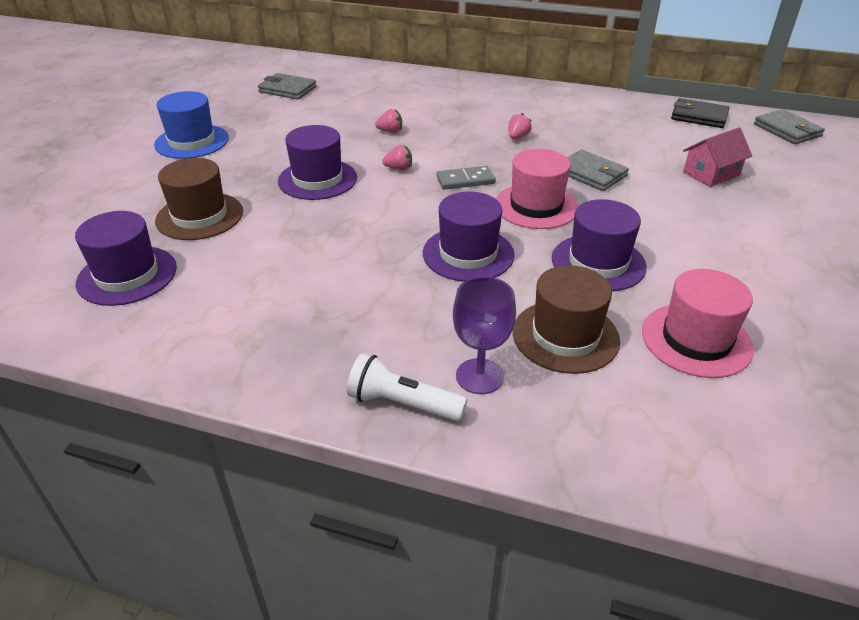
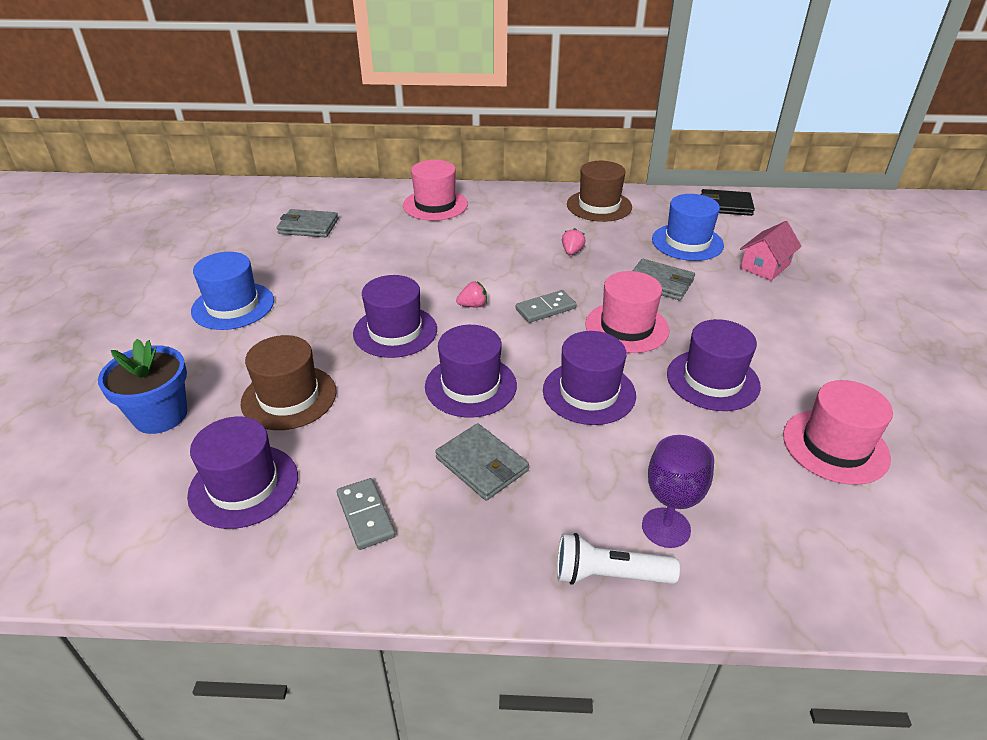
camera: 15 degrees left, 0 degrees up
(91, 213) = (160, 415): none -> blue flower pot
(213, 315) = (366, 515): none -> grey domino
(361, 231) = (470, 386): none -> purple hat
(390, 131) = (442, 263): pink strawberry -> none
(409, 85) = (435, 205): none -> pink hat
(565, 336) = (722, 466): brown hat -> brown hat (599, 206)
(639, 143) = (687, 242): none -> blue hat
(787, 130) = (807, 210): grey wallet -> grey wallet (482, 464)

